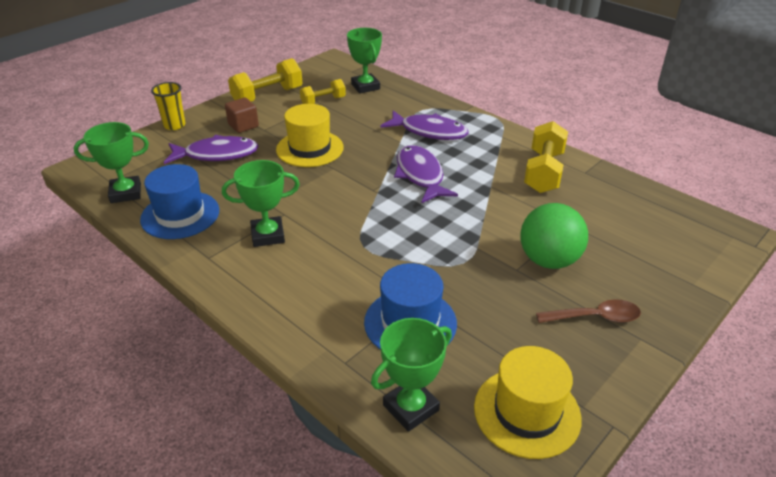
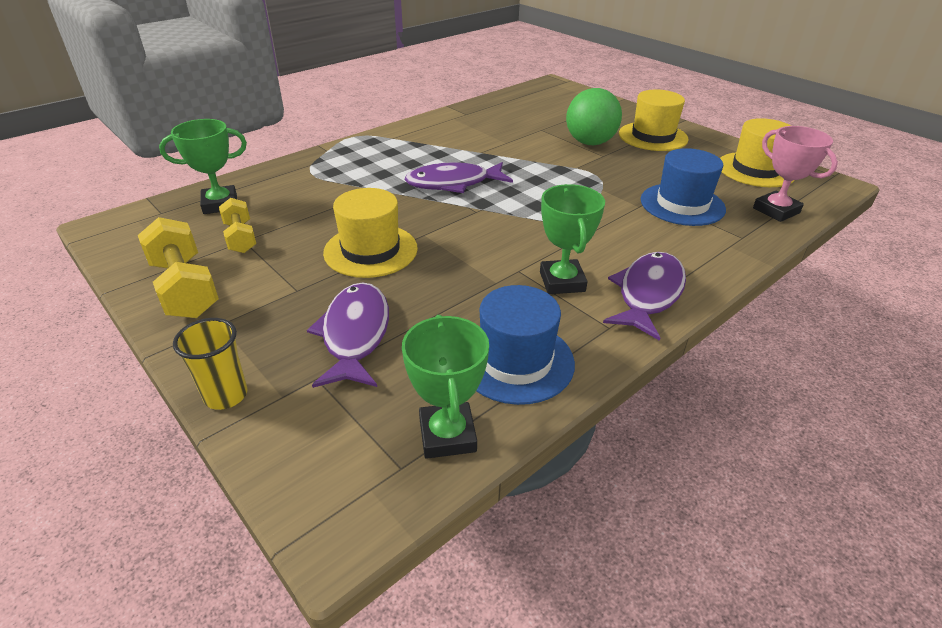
camera: 85 degrees left, 0 degrees up
(243, 125) = (273, 311): brown cube -> none
(410, 407) = (776, 211): green trophy -> pink trophy
(429, 131) = (364, 172): purple fish -> purple fish (648, 294)
(543, 172) = (462, 128): yellow dumbbell -> none
(595, 317) = (653, 136): brown spoon -> yellow hat

